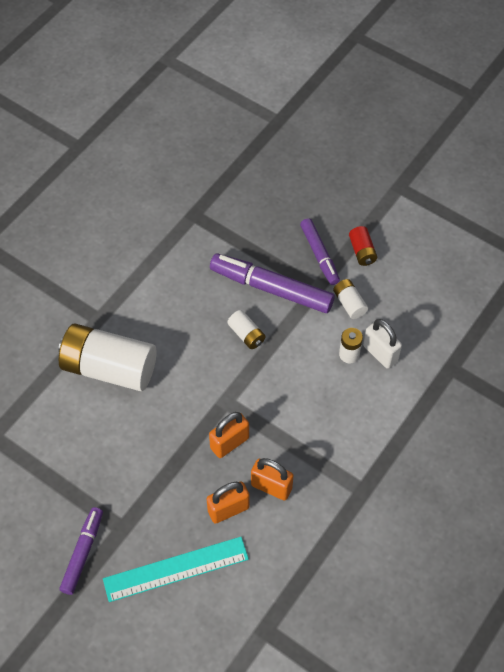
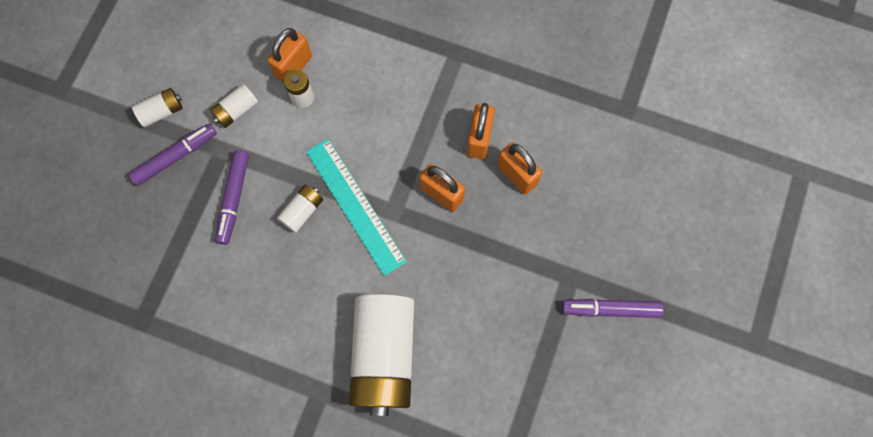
camera: 105 degrees left, 15 degrees up
(176, 569) = (596, 209): turquoise ruler -> turquoise ruler (355, 206)
(271, 289) = (234, 199): purple marker -> purple marker, size x0.61
(362, 251) = (162, 111): red battery -> white battery
(380, 353) = (294, 66): white padlock -> orange padlock

